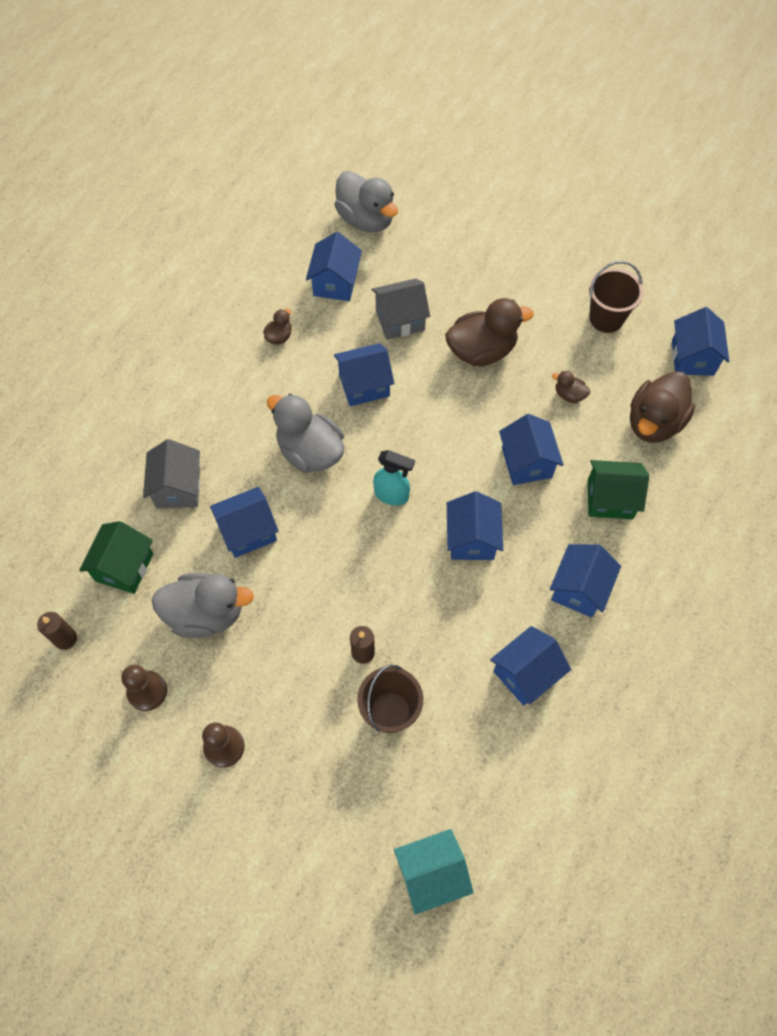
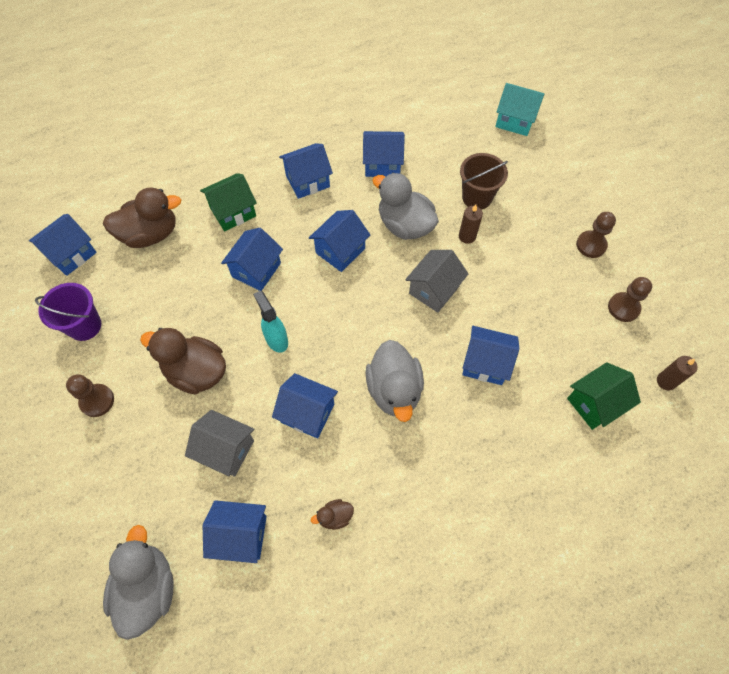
camera: 140 degrees left, 0 degrees up
(178, 488) = (516, 437): grey house -> grey house (434, 290)
(206, 614) = (553, 328): grey duck -> grey duck (405, 225)
(335, 283) = (241, 535): blue house -> blue house turned 45 degrees clockwise
(392, 495) = (364, 314): turquoise spray bottle -> turquoise spray bottle (276, 339)
(529, 282) = (97, 401): none -> brown pawn
(569, 395) = (177, 292): brown duck -> none
(606, 318) = (84, 326): brown bucket -> purple bucket
(610, 499) = (233, 212): green house -> green house turned 75 degrees counterclockwise

